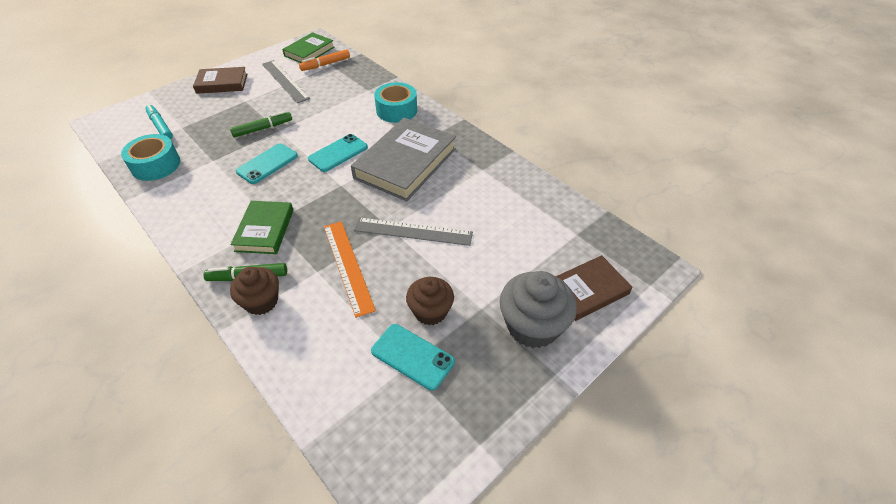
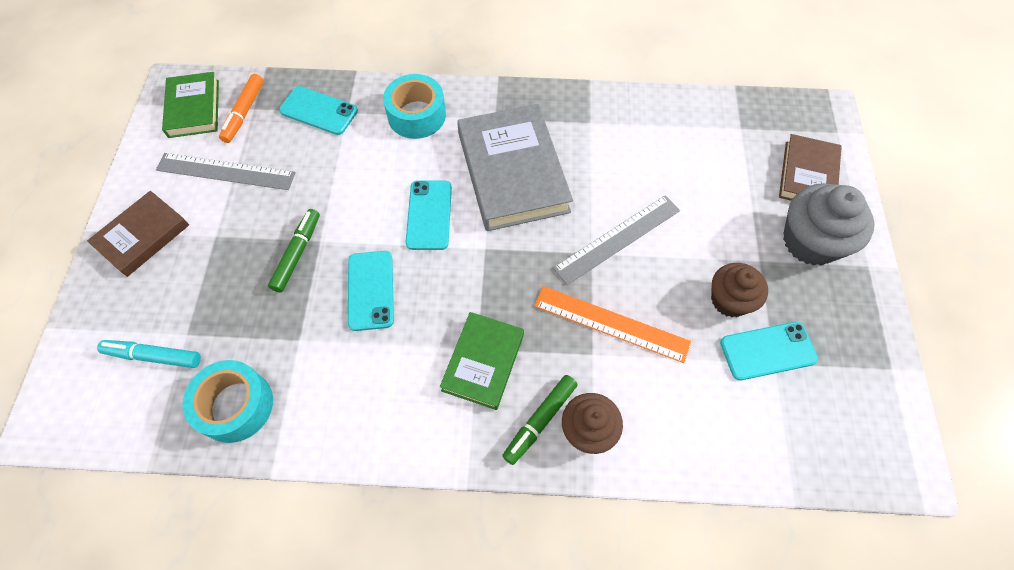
camera: 45 degrees left, 15 degrees up
(264, 230) = (483, 362): green book -> green book turned 60 degrees clockwise
(356, 82) = (318, 111): none -> turquoise phone

